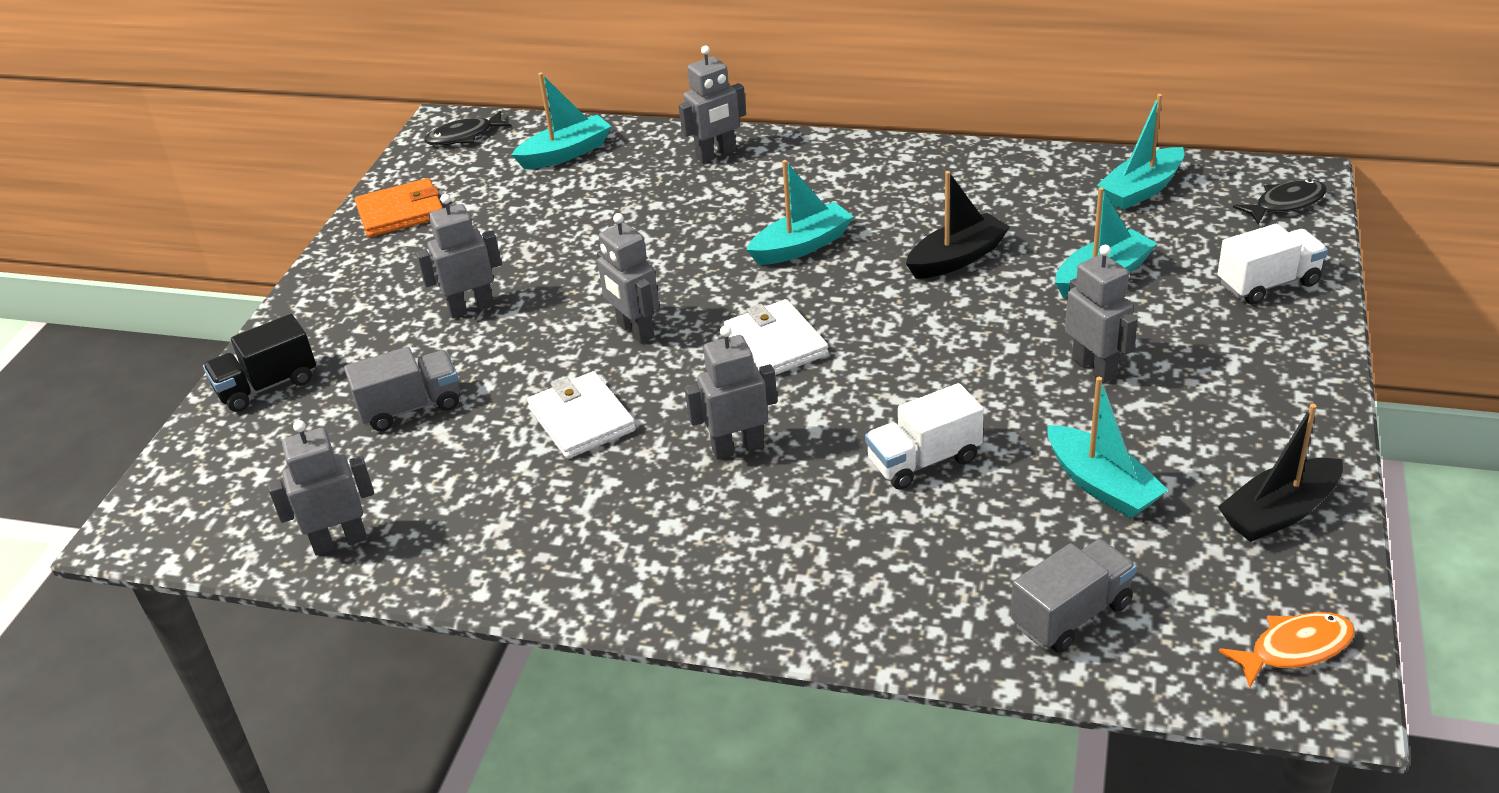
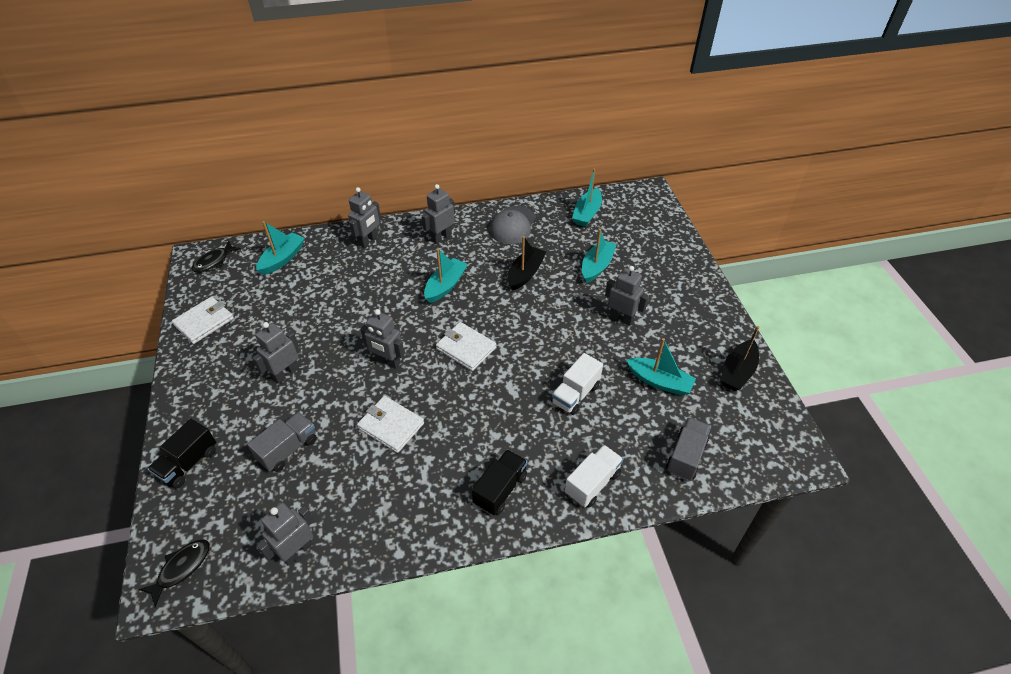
camera: 30 degrees left, 10 degrees up
(400, 212) = (204, 322): orange wallet -> white wallet
(697, 559) = (500, 489): none -> black truck
(737, 448) = (482, 416): grey robot -> grey robot (441, 237)
(983, 181) = (512, 225): none -> grey cap
(1268, 284) = (668, 252): white truck -> white truck (592, 483)
(1285, 204) = (651, 207): black fish -> black fish (181, 568)
(1294, 649) = (781, 440): orange fish -> none

